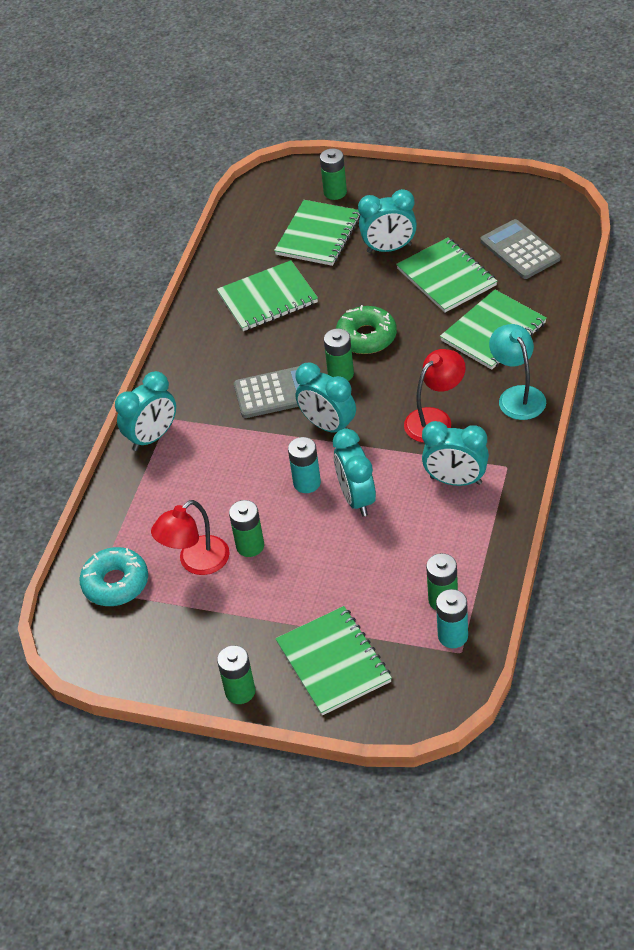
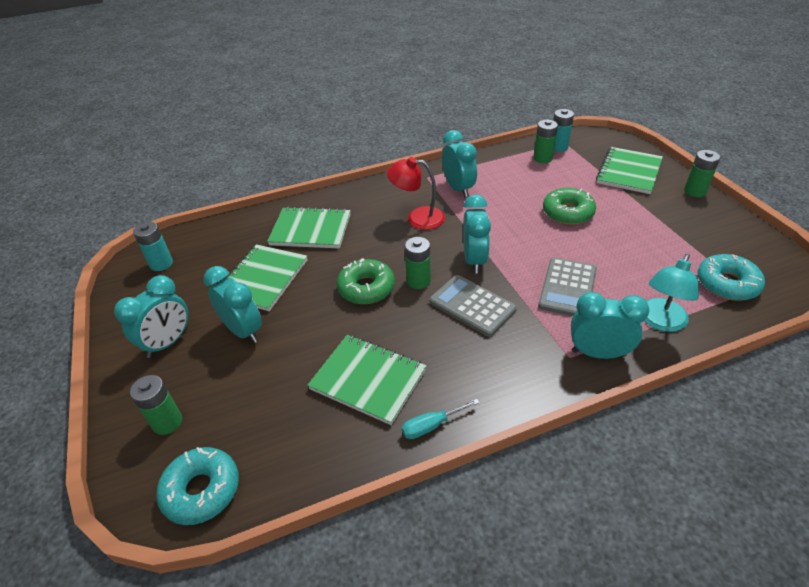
camera: 130 degrees left, 5 degrees down
(196, 562) = (655, 256): red lamp -> none
(197, 313) = (432, 425): none -> turquoise screwdriver
(250, 546) = (610, 240): green battery -> none
(264, 197) = (201, 490): none -> turquoise donut
(307, 483) = (532, 243): turquoise battery -> turquoise battery (161, 264)
(318, 235) = (249, 395): green notebook -> none
(322, 545) = (567, 212): none -> green donut
(356, 498) = (518, 217): turquoise clock -> turquoise clock (168, 343)
(517, 395) = (364, 196): turquoise lamp -> turquoise lamp (660, 322)
(520, 250) = (206, 256): grey calculator -> grey calculator (567, 288)

